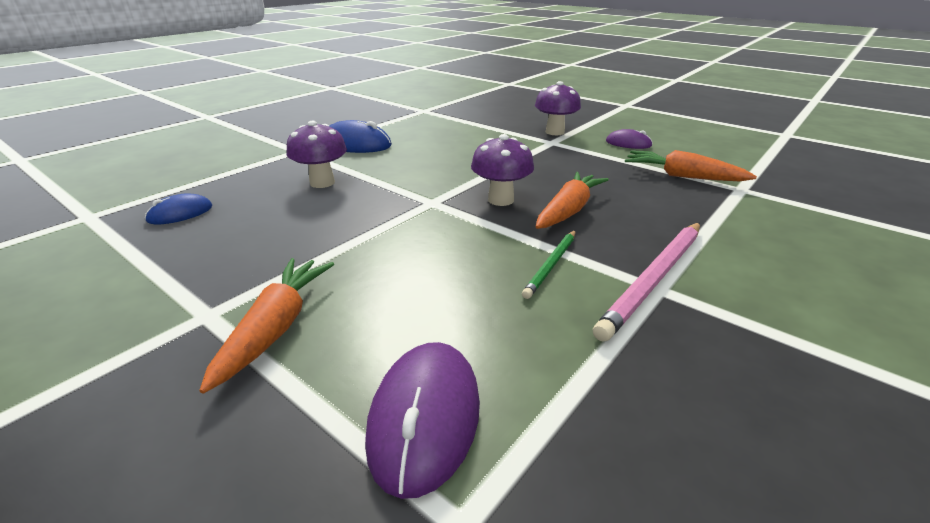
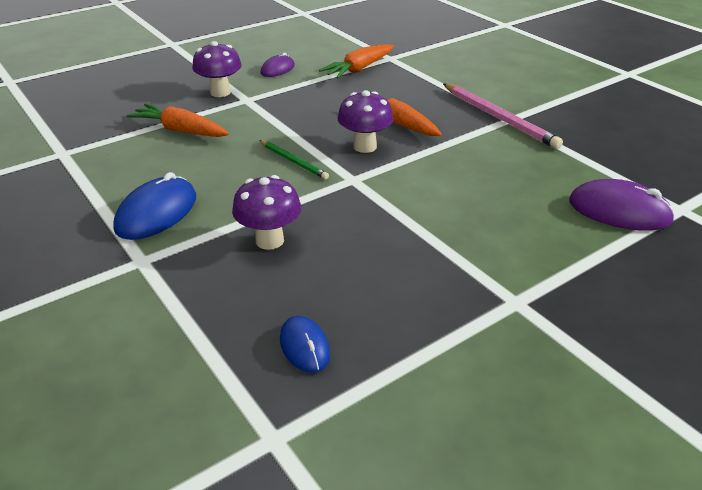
camera: 75 degrees left, 5 degrees up
(276, 327) = (536, 264): orange carrot -> orange carrot (180, 130)
(551, 265) = (475, 146): green pencil -> green pencil (293, 161)

